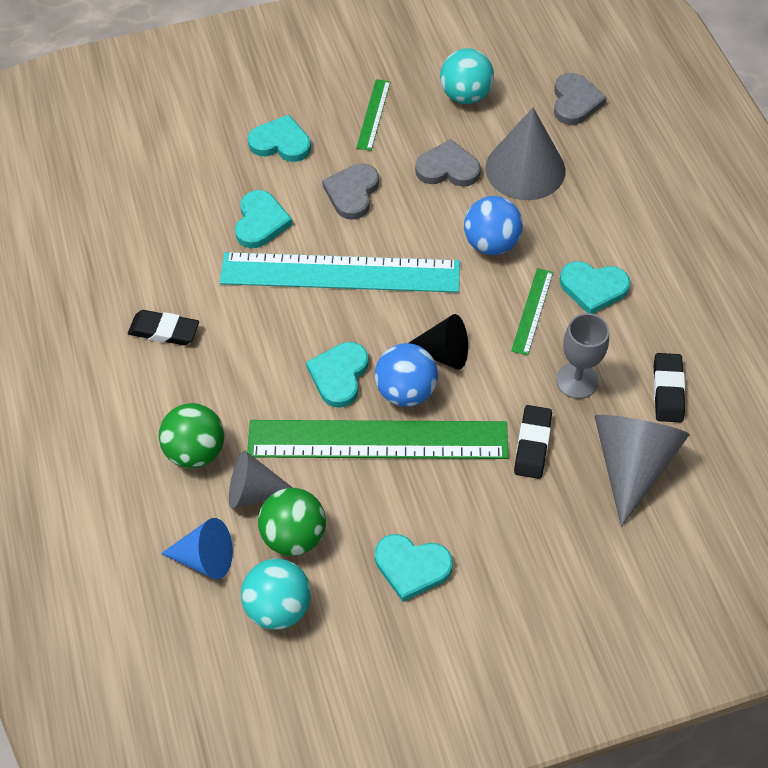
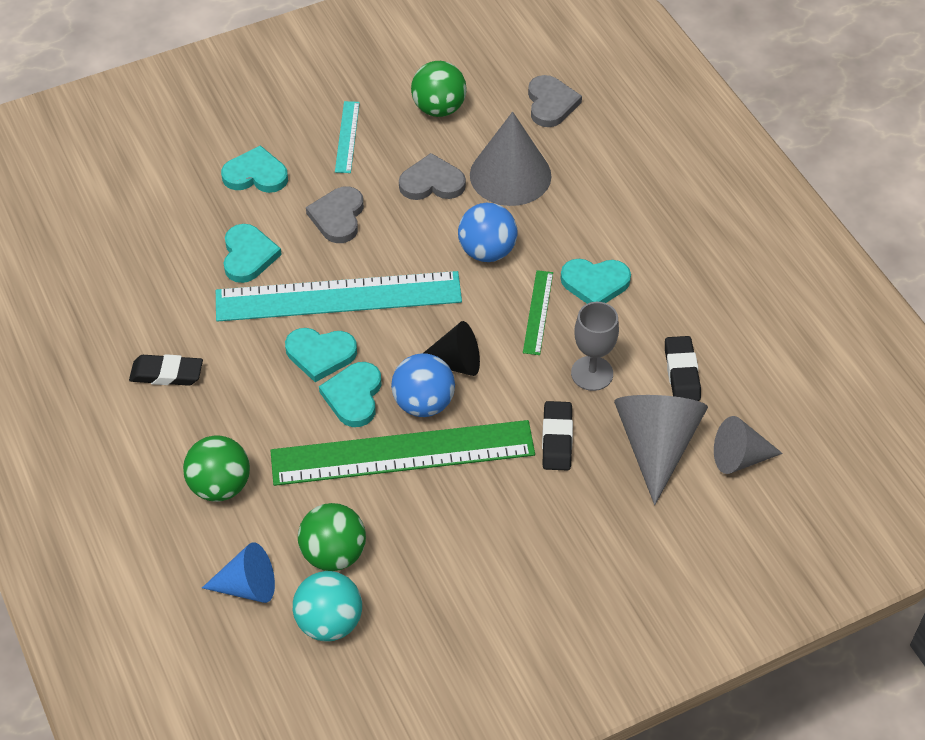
camera: 10 degrees left, 5 degrees down
(254, 491) = (286, 517): grey cone -> grey cone (739, 458)
(373, 114) = (347, 137): green ruler -> turquoise ruler
(412, 567) = (455, 568): turquoise heart -> turquoise heart (320, 354)
(465, 95) = (439, 108): turquoise ball -> green ball

